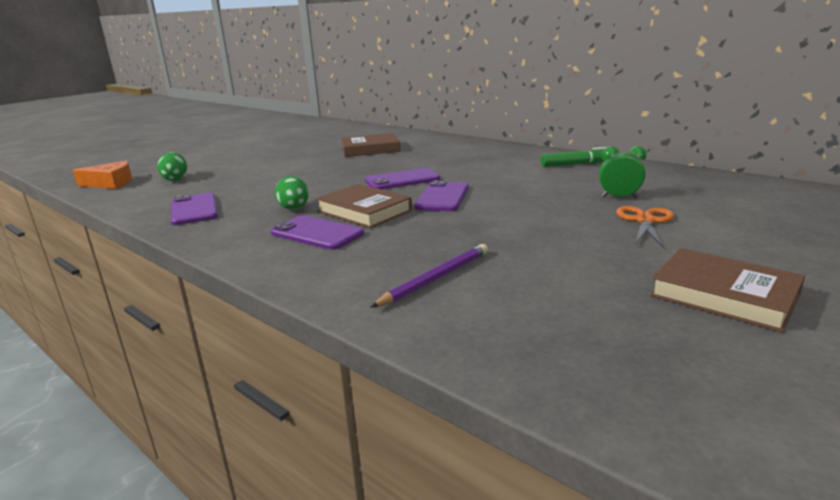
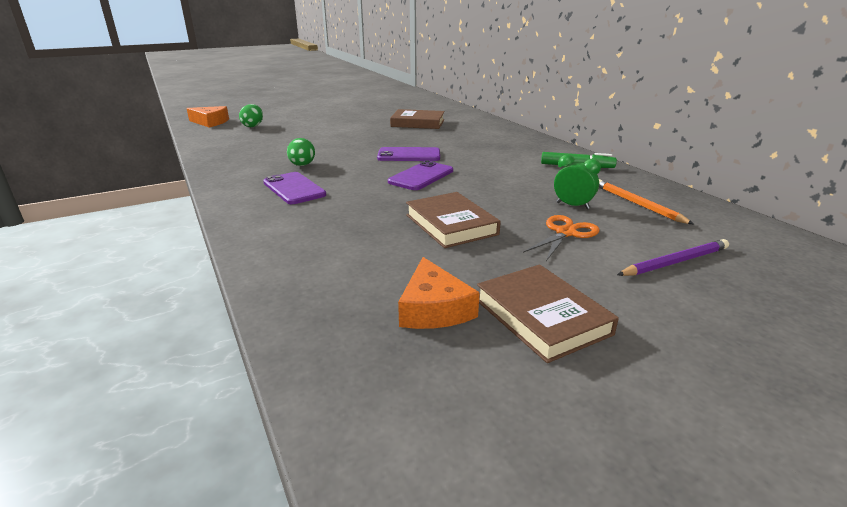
camera: 20 degrees right, 5 degrees up
(194, 209) = (237, 153): purple phone -> none
(364, 211) = (348, 177): brown book -> brown book (451, 224)
(435, 279) = (331, 244): purple pencil -> purple pencil (675, 262)
(622, 313) = (433, 308): none -> orange cheese
(670, 186) = (638, 204): none -> orange pencil

